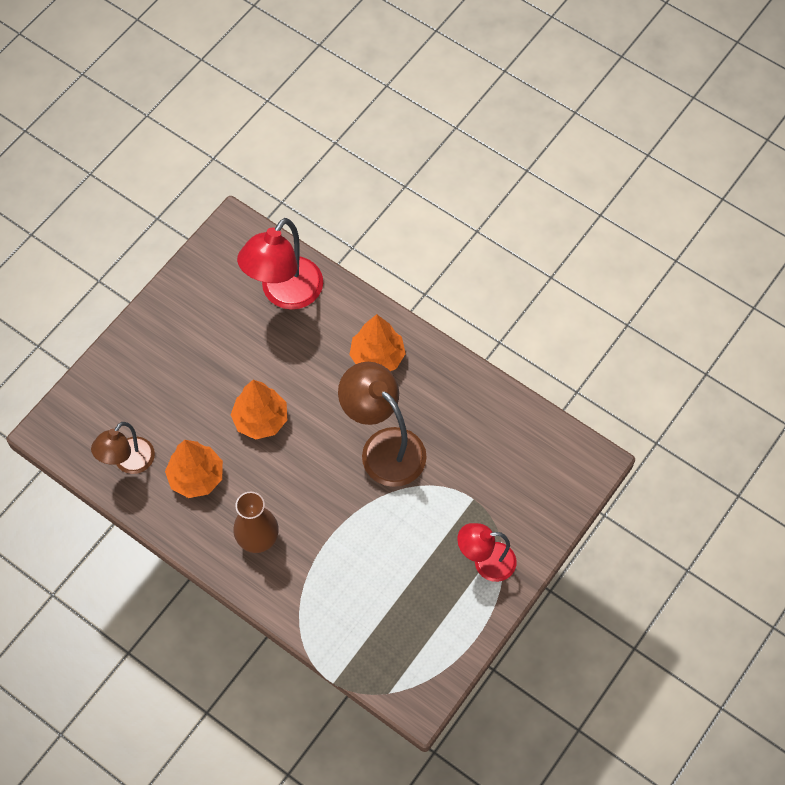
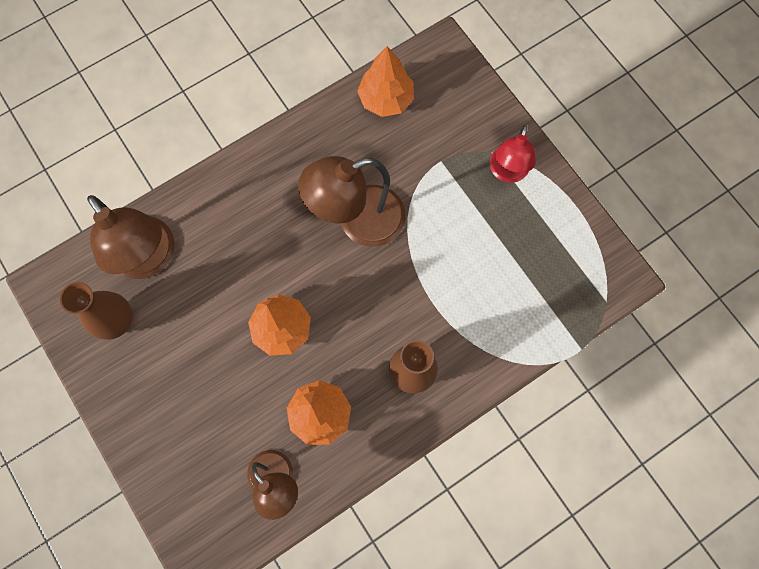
camera: 70 degrees left, 10 degrees up
(221, 292) = (118, 322): none -> brown vase
(285, 294) = (150, 259): red lamp -> brown lamp
(377, 357) = (260, 194): orange tree -> orange tree (386, 99)

